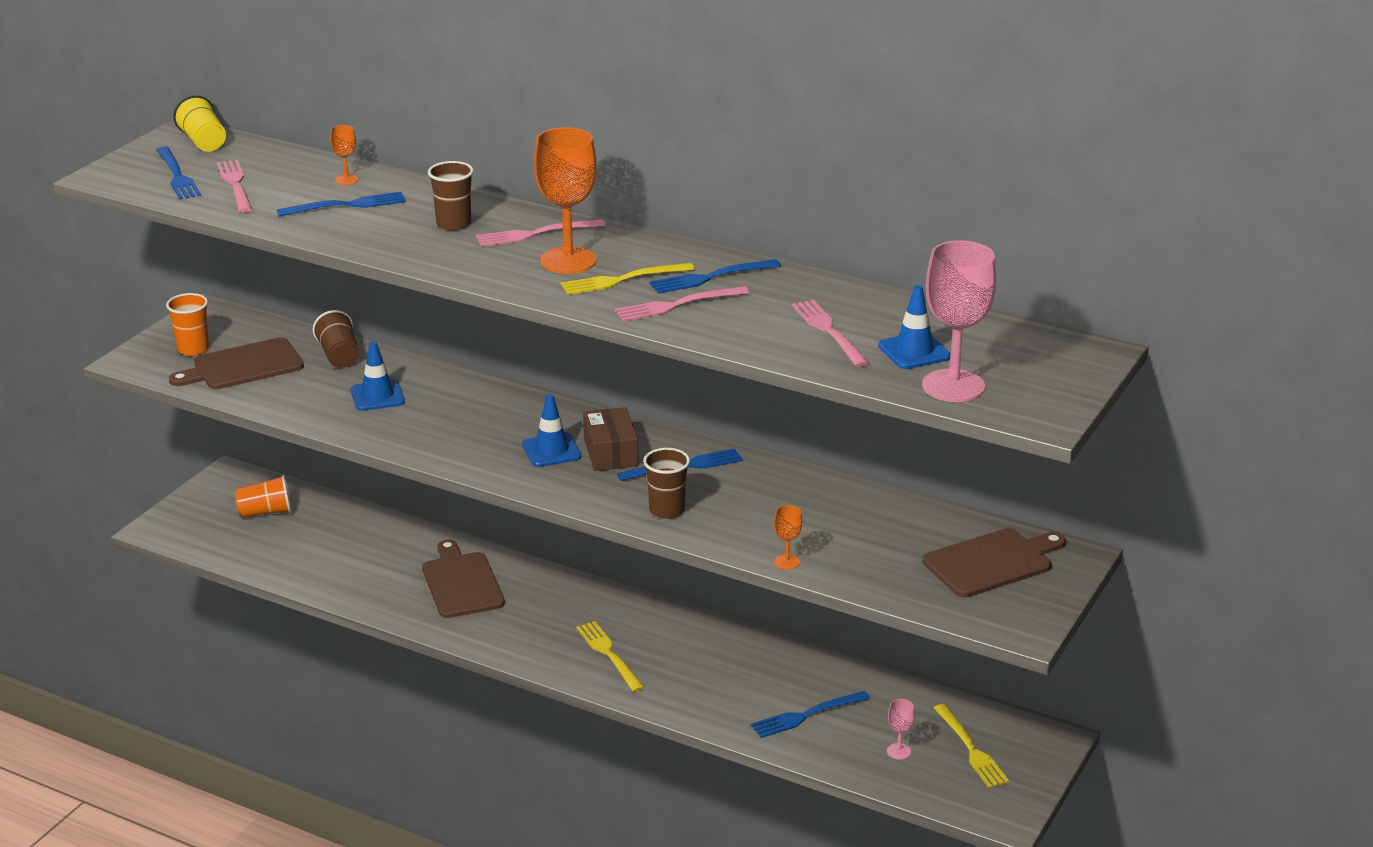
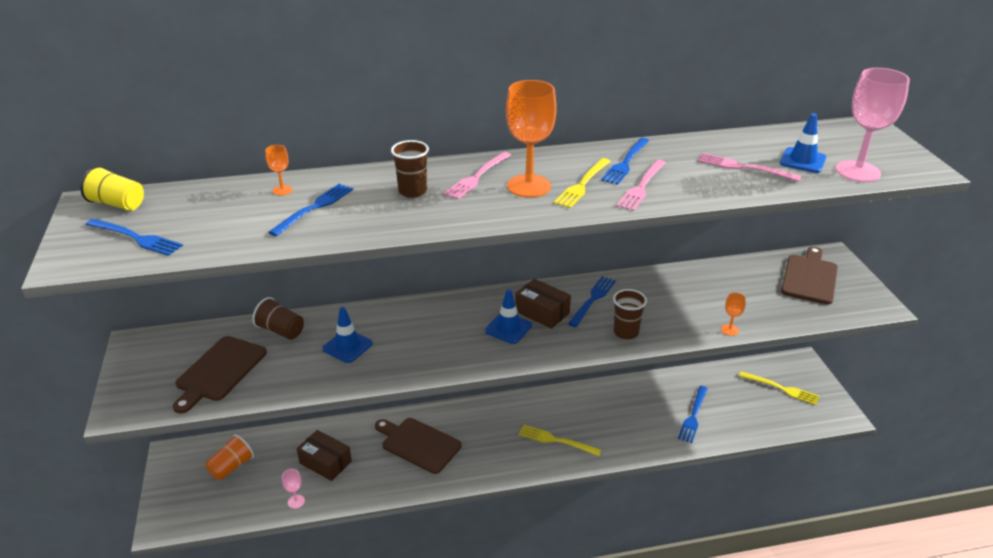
camera: 40 degrees left, 5 degrees up
(193, 349) = (161, 377): orange cup -> none
(235, 184) = (198, 226): pink fork -> none
(353, 552) = (325, 462): none -> brown box
(898, 751) = (757, 410): pink goblet -> pink goblet (296, 501)

